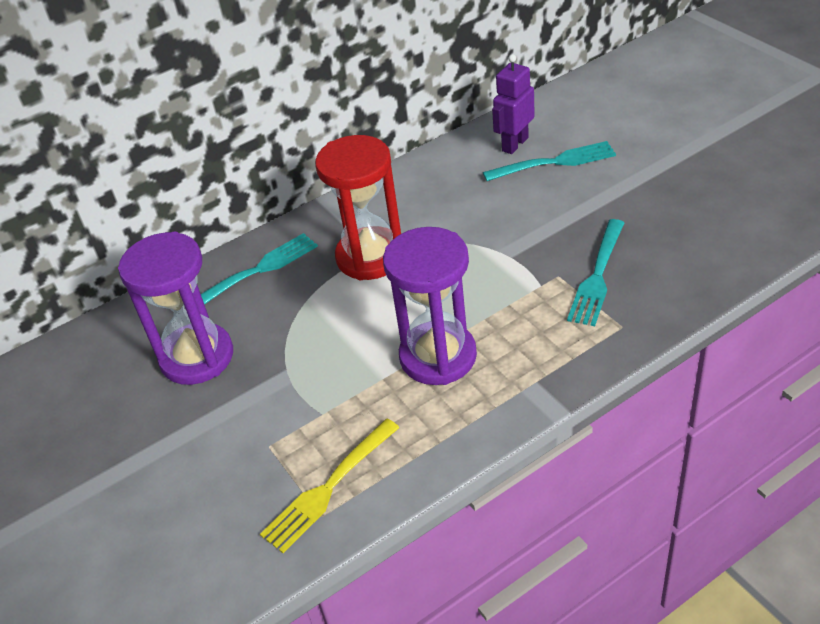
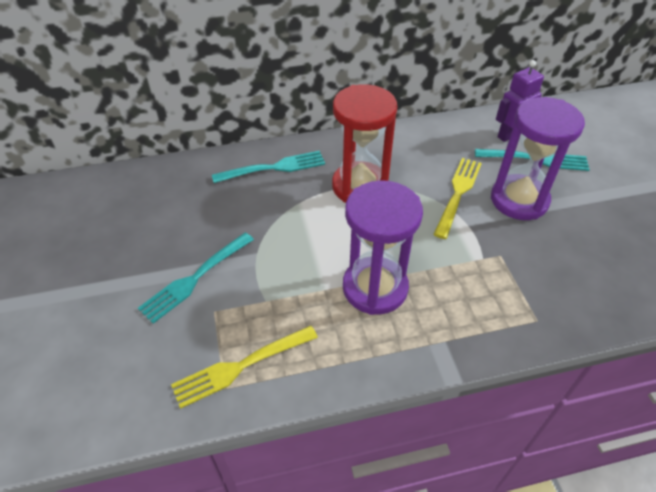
camera: 15 degrees right, 5 degrees up
(197, 357) = (199, 219): purple hourglass -> purple hourglass (519, 200)
(485, 228) = (458, 194): none -> yellow fork
(597, 275) = (534, 267): turquoise fork -> turquoise fork (196, 278)

